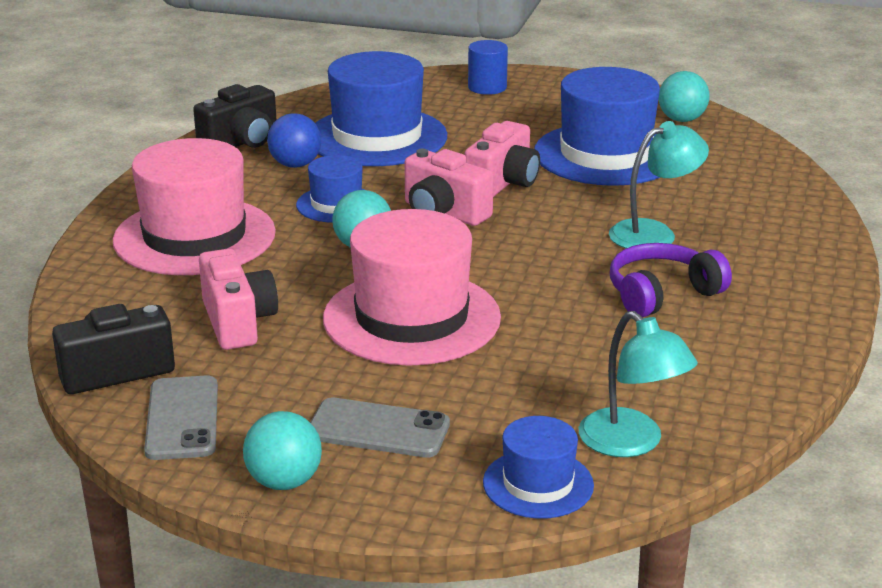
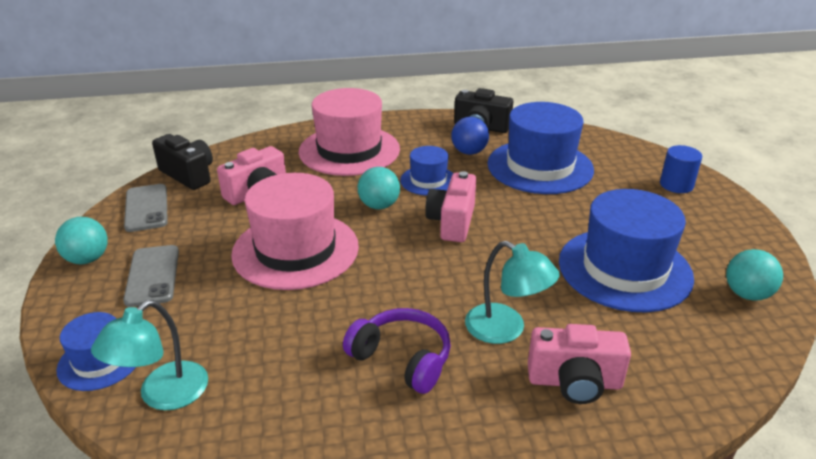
camera: 65 degrees right, 5 degrees up
(182, 418) = (146, 208): grey phone -> grey phone turned 75 degrees counterclockwise
(503, 183) = (521, 234): pink camera -> pink camera (574, 382)

